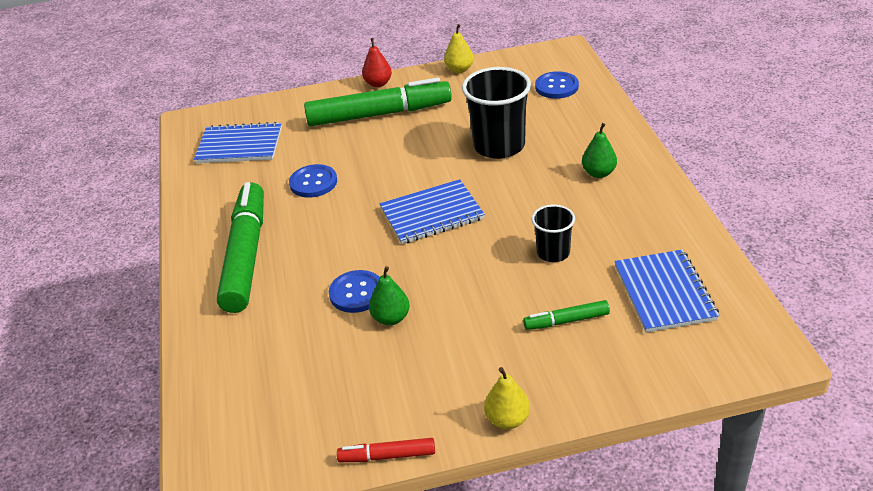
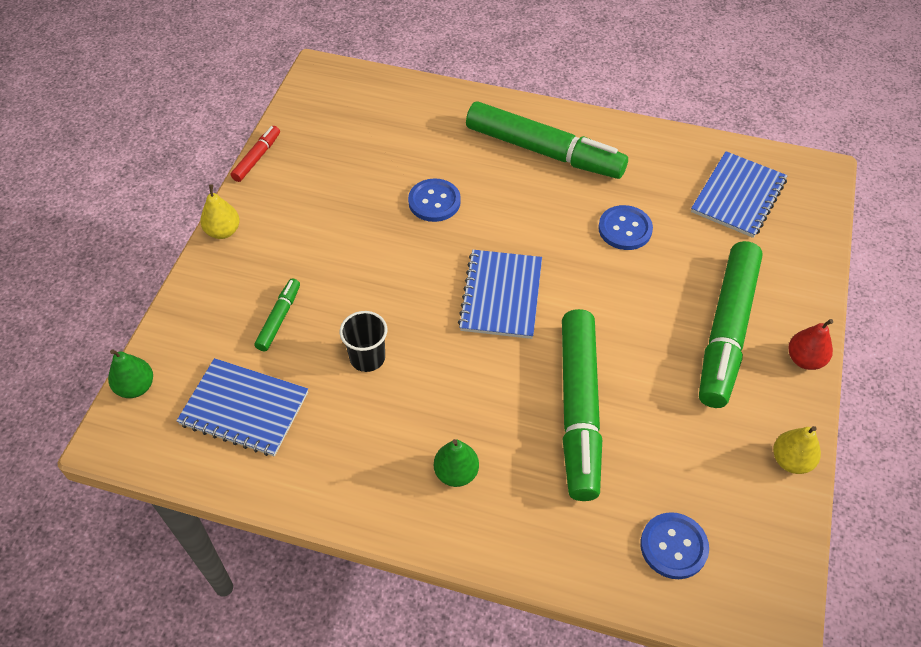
camera: 115 degrees right, 15 degrees up
(391, 318) = (385, 211): green pear -> green pear (136, 387)
(499, 146) = (579, 409): black cup -> green marker

